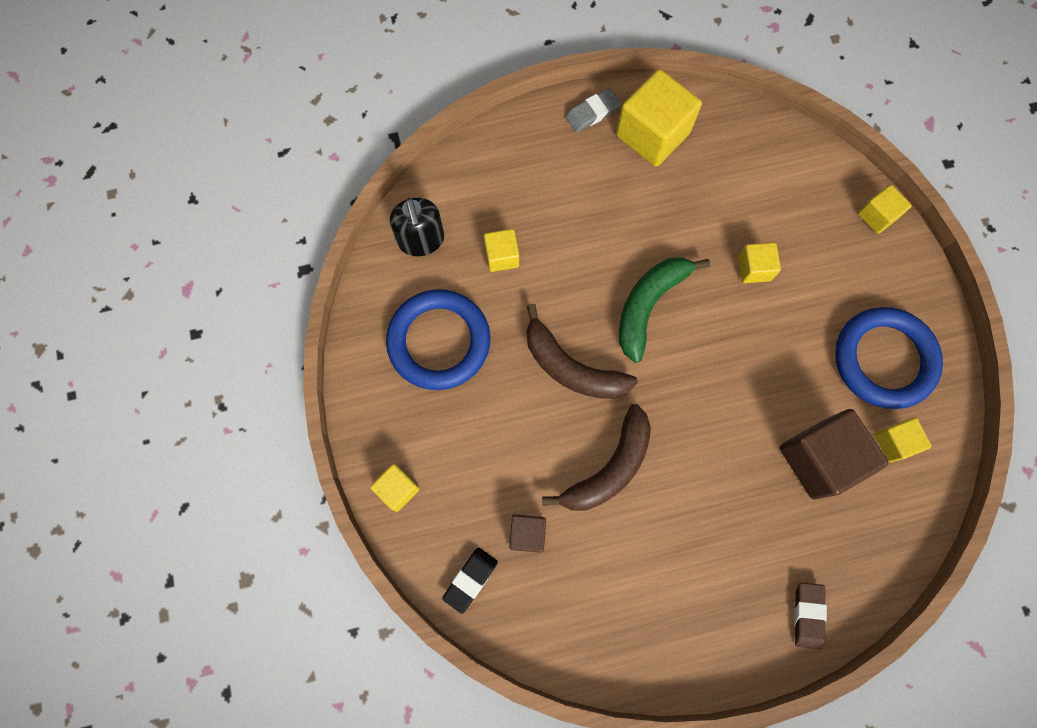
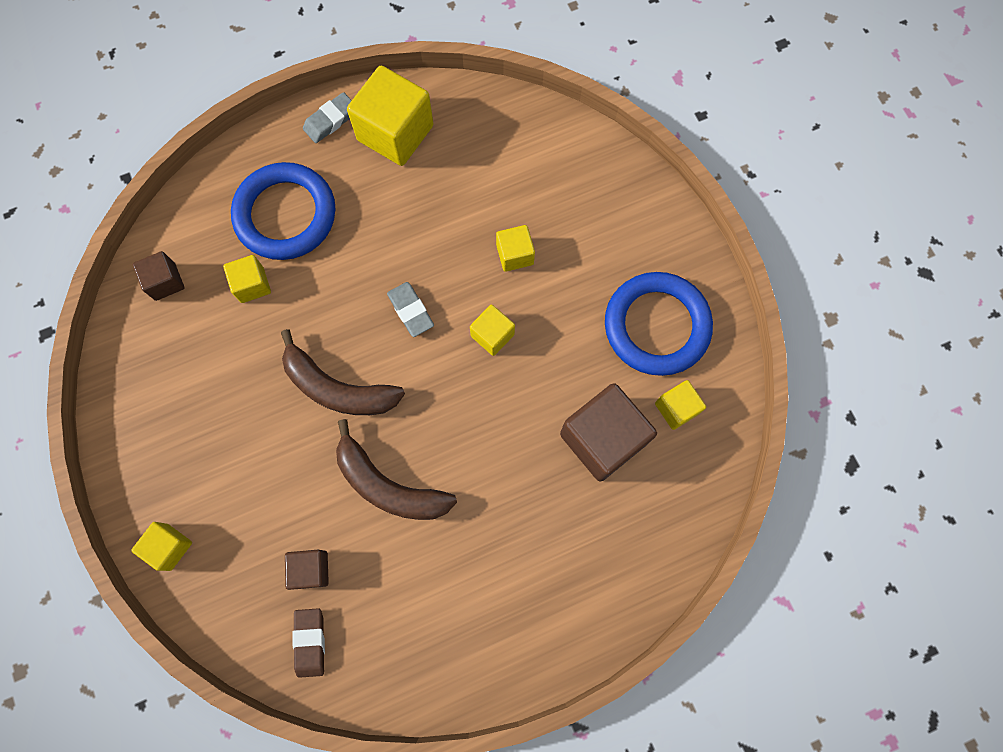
camera: 10 degrees left, 0 degrees up
(421, 240) = (165, 282): black soap dispenser -> brown cube
(439, 341) = (196, 385): blue ring -> blue ring (285, 215)
(470, 579) = (257, 628): black eraser -> none
(609, 468) = (389, 485): brown banana -> brown banana turned 90 degrees clockwise
(648, 305) = (410, 311): green banana -> grey eraser
(807, 615) = (608, 600): brown eraser -> brown eraser (310, 642)
(877, 216) = (634, 180): yellow cube -> yellow cube (492, 335)

